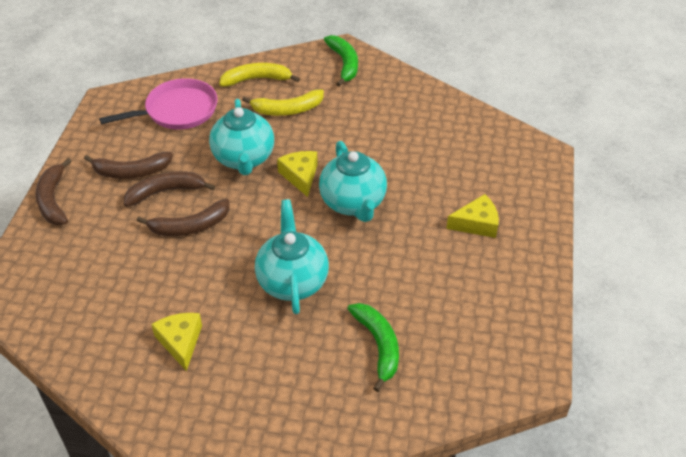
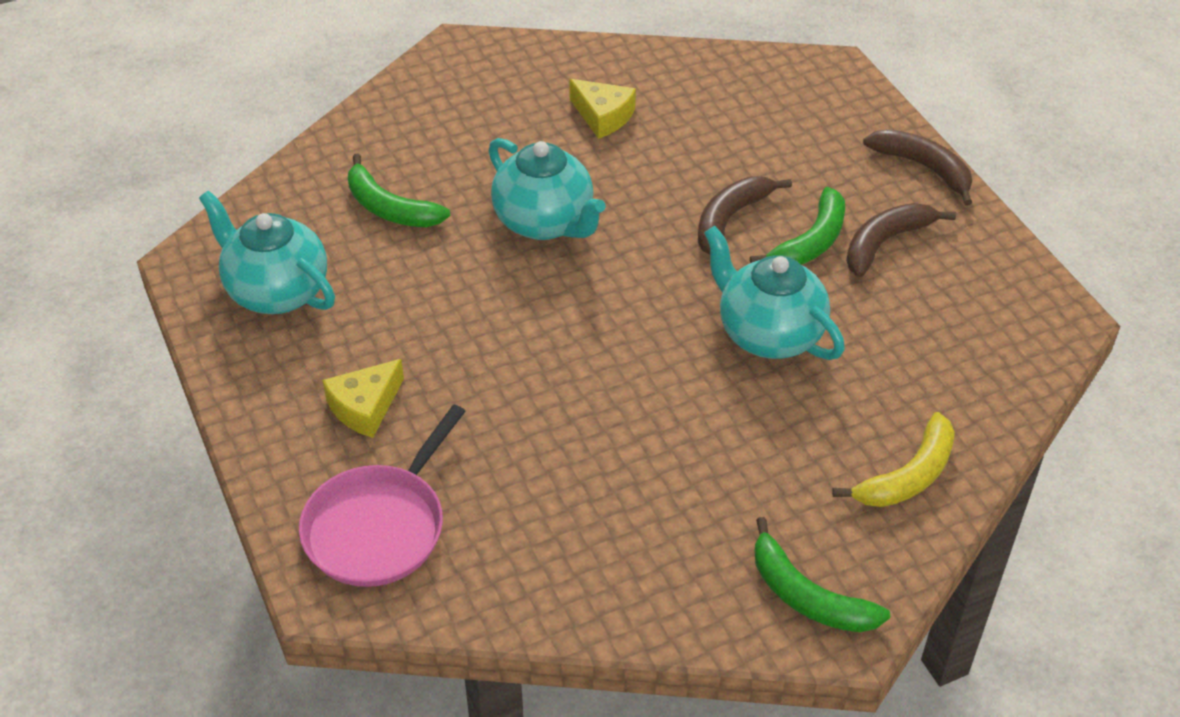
camera: 145 degrees right, 0 degrees up
(166, 191) = (811, 242): brown banana -> green banana
(178, 110) = (948, 355): pink pan -> pink pan (379, 527)
(287, 110) = (798, 446): yellow banana -> none
(300, 176) = (666, 350): yellow cheese -> none
(353, 203) = (558, 349): turquoise teapot -> turquoise teapot (276, 291)

